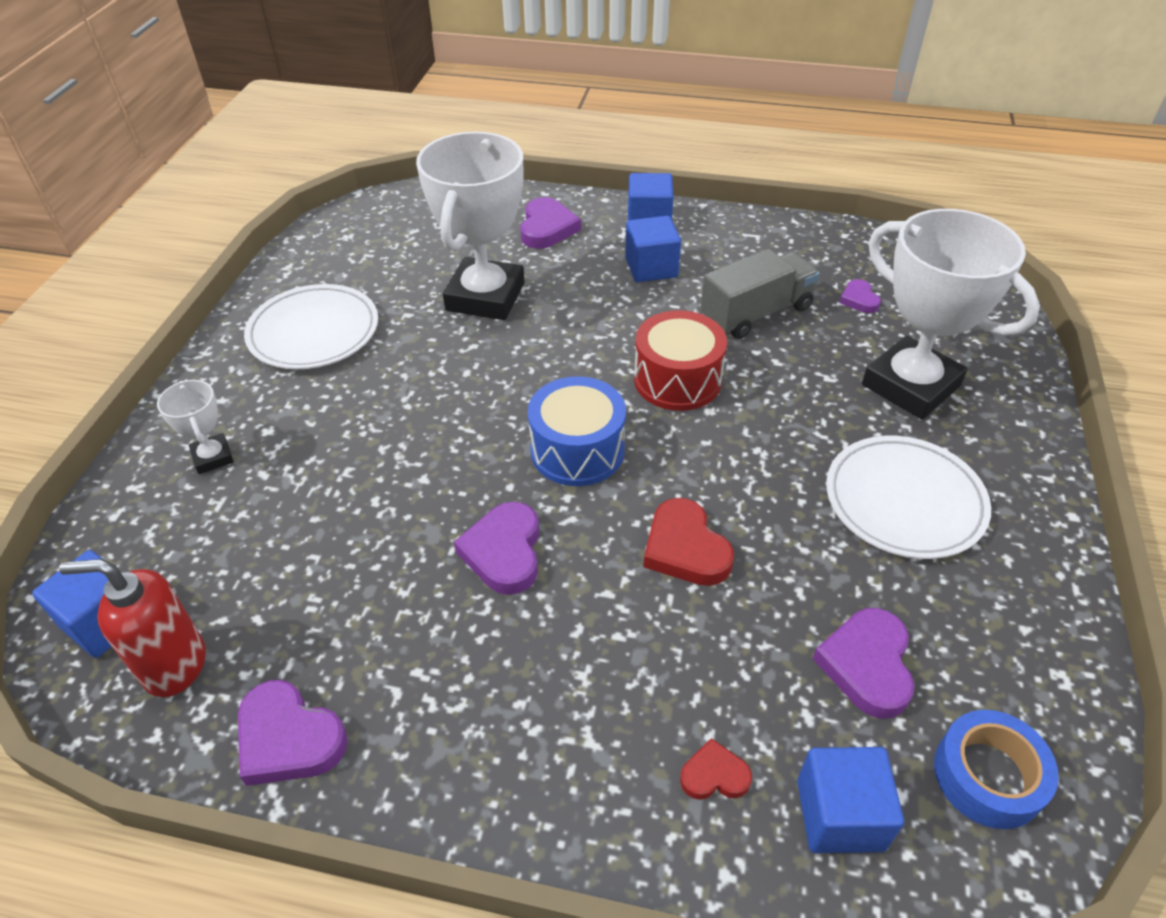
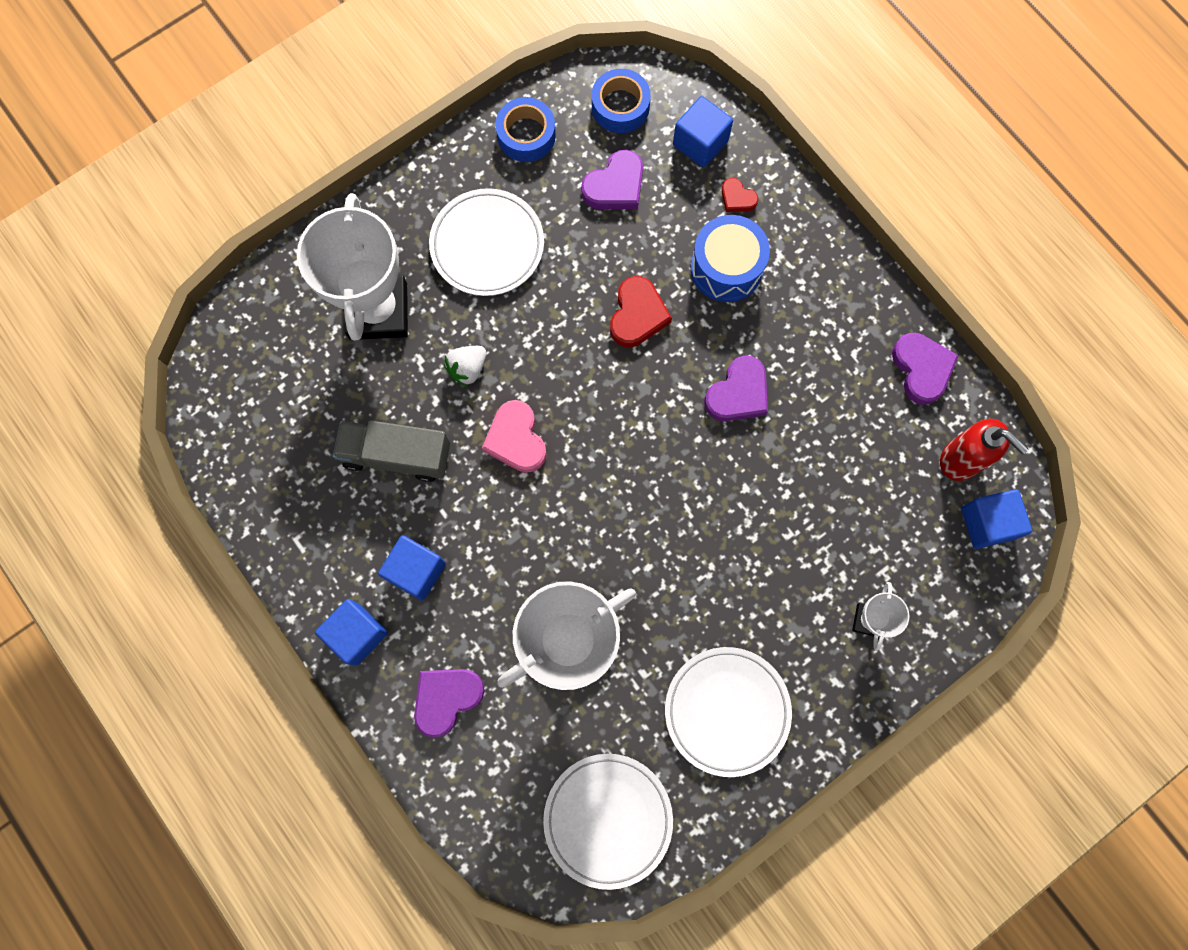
camera: 140 degrees left, 30 degrees up
(364, 239) = (608, 819): none -> white plate
(577, 450) = (634, 433): blue drum -> blue drum (726, 268)
(677, 380) = (516, 439): red drum -> pink heart
(782, 398) = (467, 369): none -> white strawberry
(859, 299) = (311, 407): purple heart -> none
(1028, 641) = (526, 135): none -> blue tape

